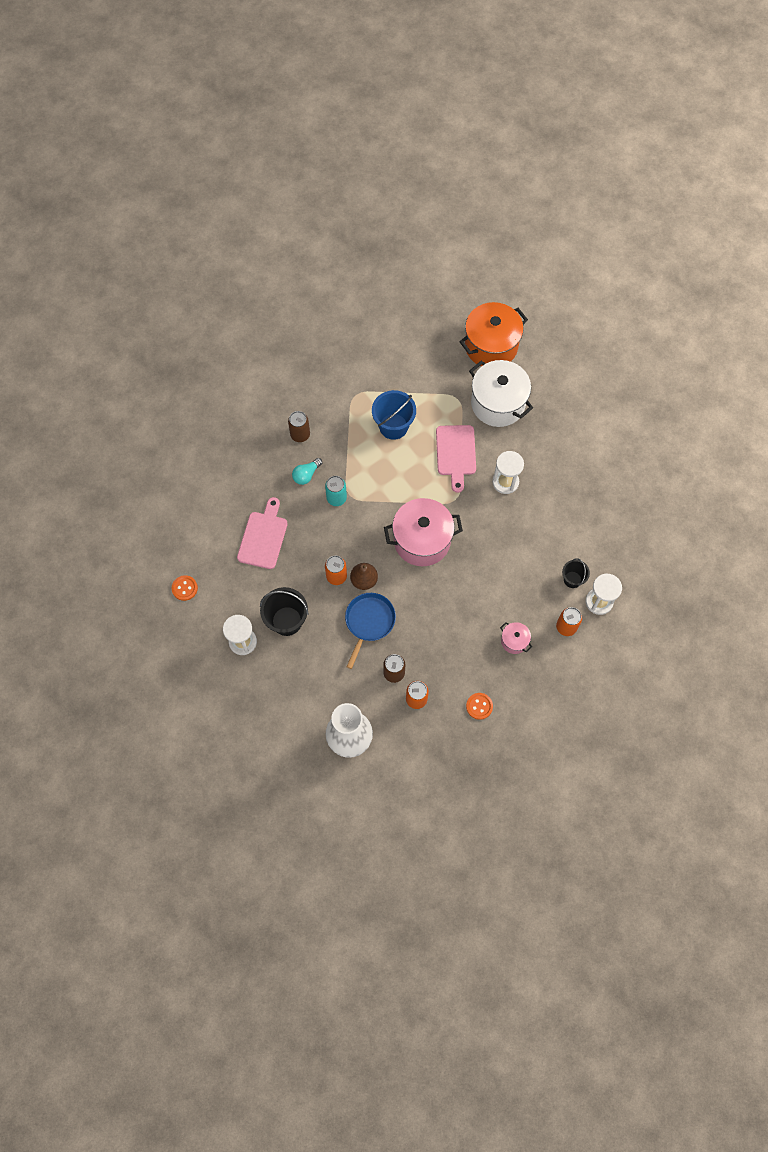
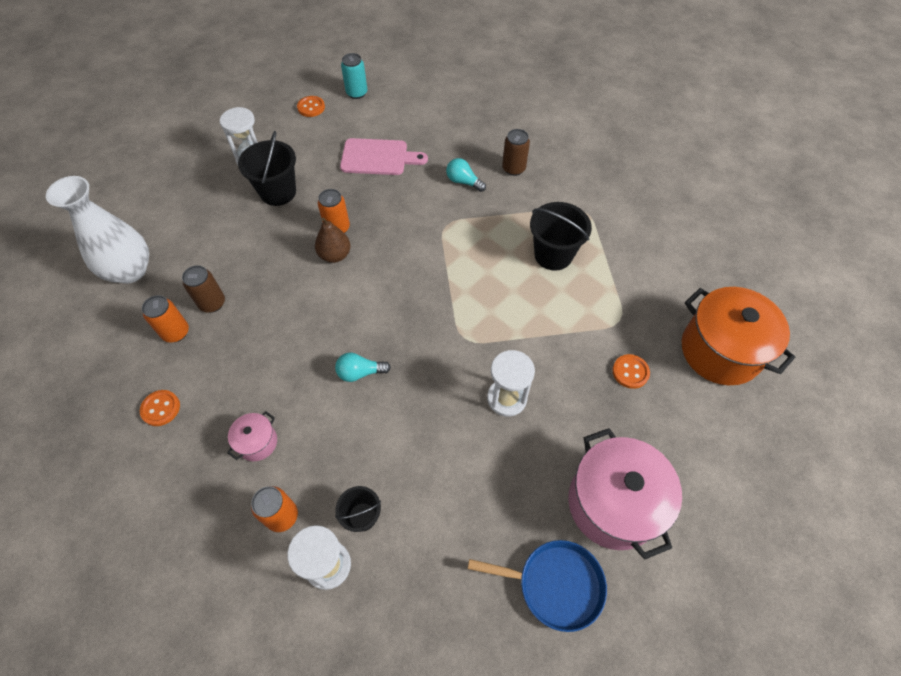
camera: 80 degrees right, 10 degrees down
(336, 498) = (439, 213): turquoise can -> turquoise can (357, 93)
(369, 621) = (280, 268): blue pan -> blue pan (556, 584)
(393, 426) = (553, 255): blue bucket -> black bucket
(422, 540) = (397, 308): pink pot -> pink pot (613, 503)
(456, 453) = (534, 330): pink cutting board -> none
(471, 571) = (360, 372): none -> turquoise light bulb
(498, 403) = (630, 372): white pot -> orange button

